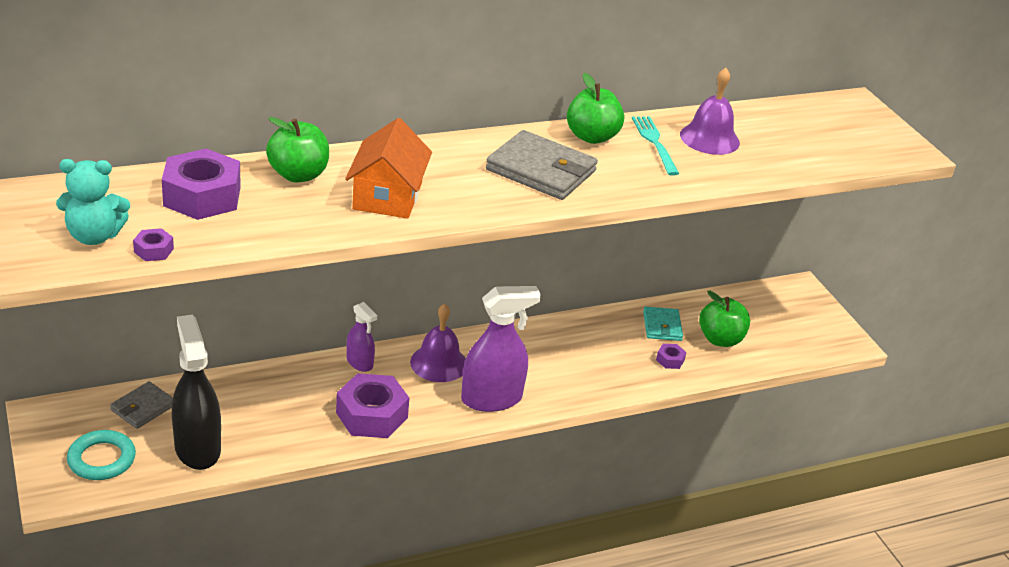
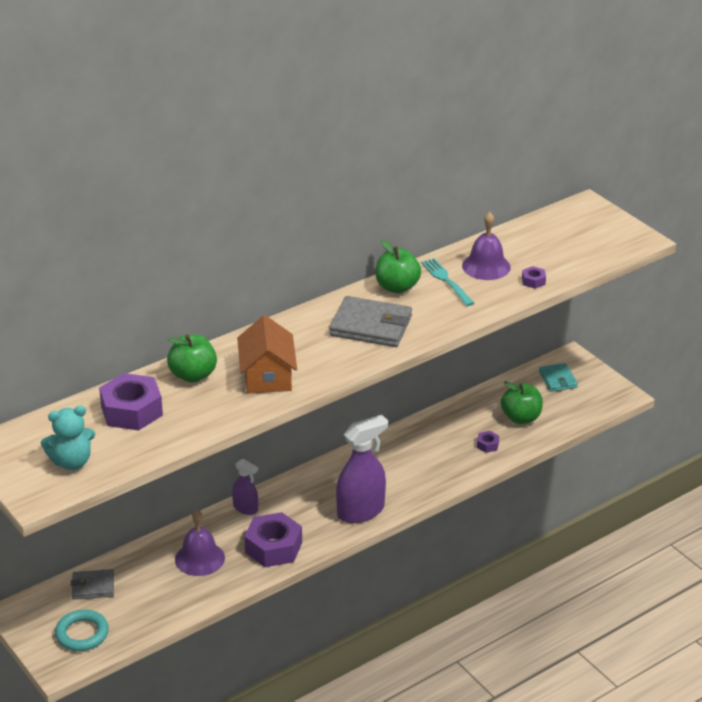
camera: 10 degrees left, 0 degrees up
(143, 408) = (93, 586): grey wallet -> grey wallet turned 60 degrees clockwise
(153, 250) = (121, 462): purple nut -> purple nut (533, 281)
(197, 448) = (151, 607): black spray bottle -> none
(439, 363) = (308, 493): purple bell -> purple bell (199, 558)
(662, 326) = (472, 418): turquoise wallet -> turquoise wallet (558, 379)

